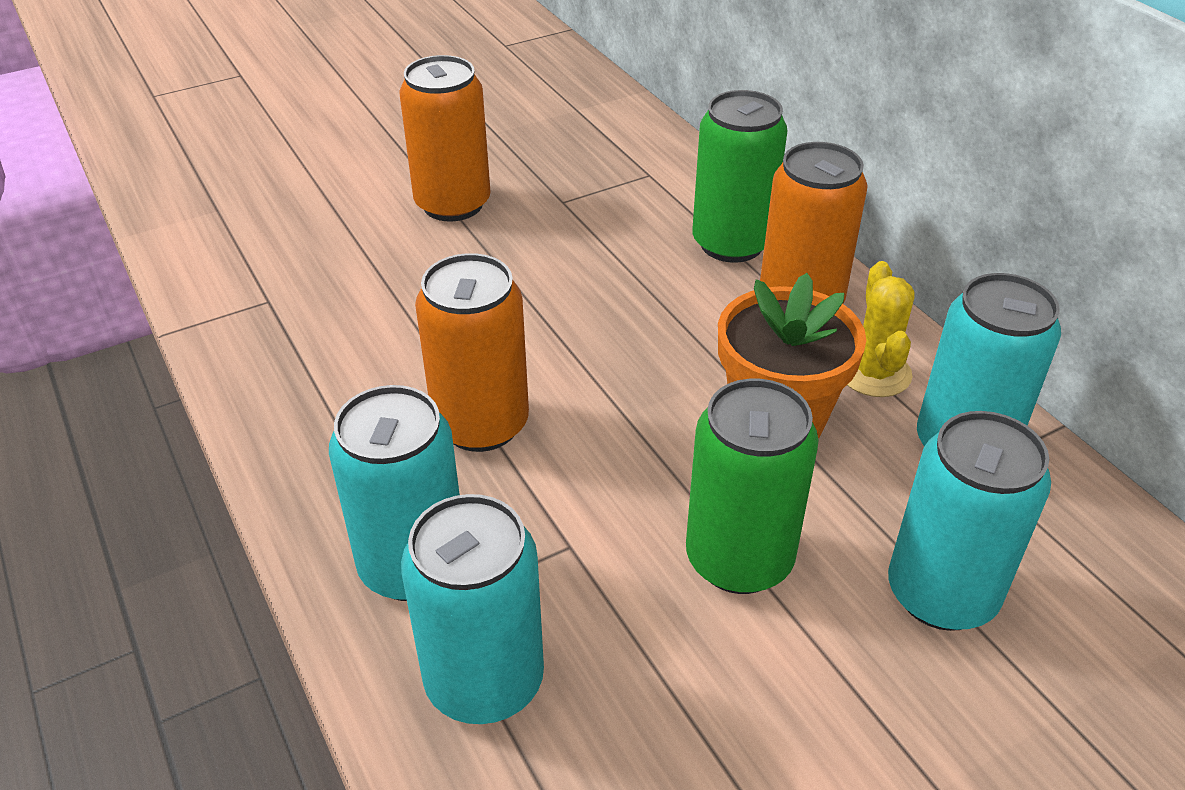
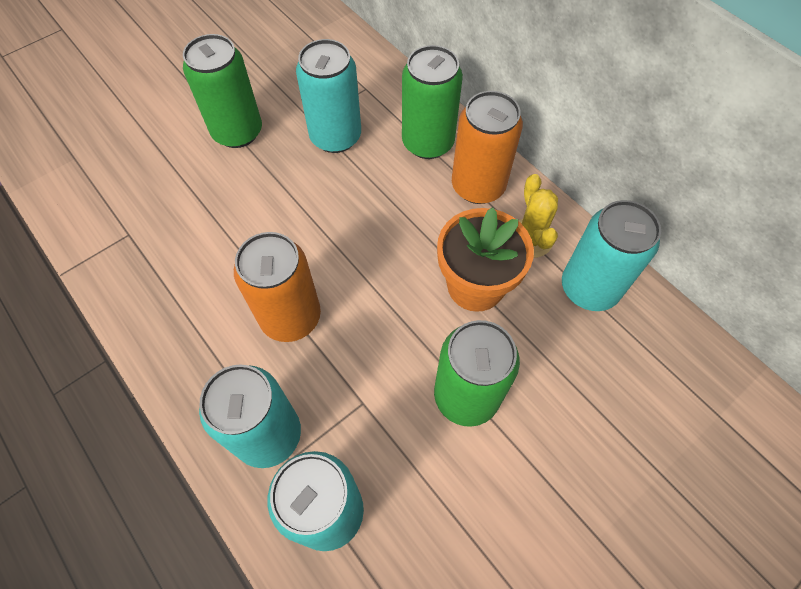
camera: 10 degrees left, 20 degrees up
(452, 204) = (237, 132): orange can -> green can
(941, 594) = (587, 401): turquoise can -> turquoise can (335, 137)

